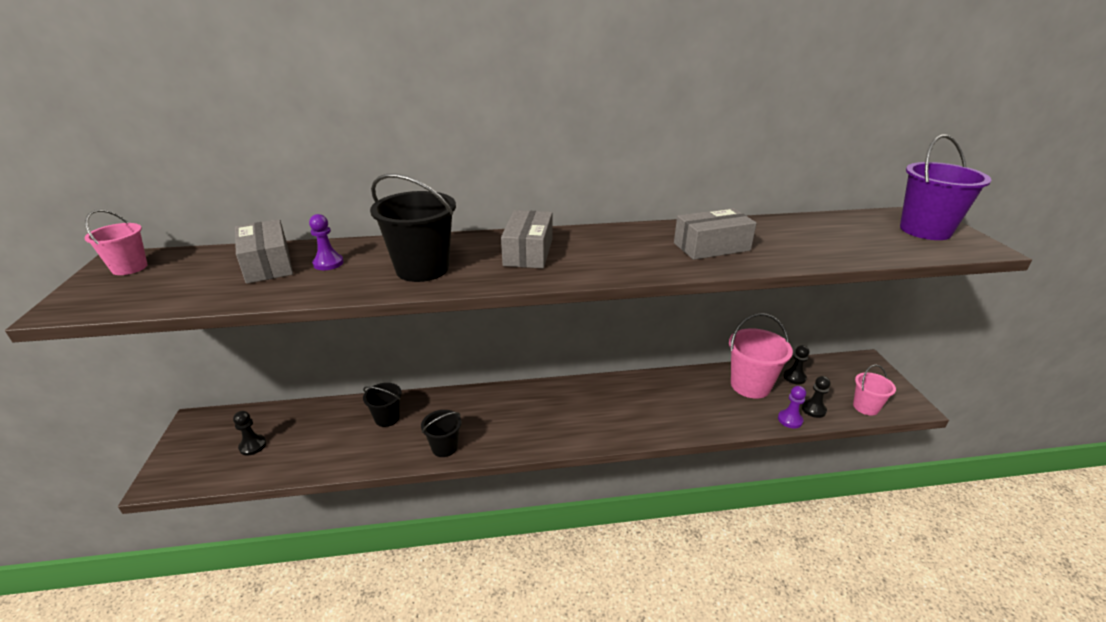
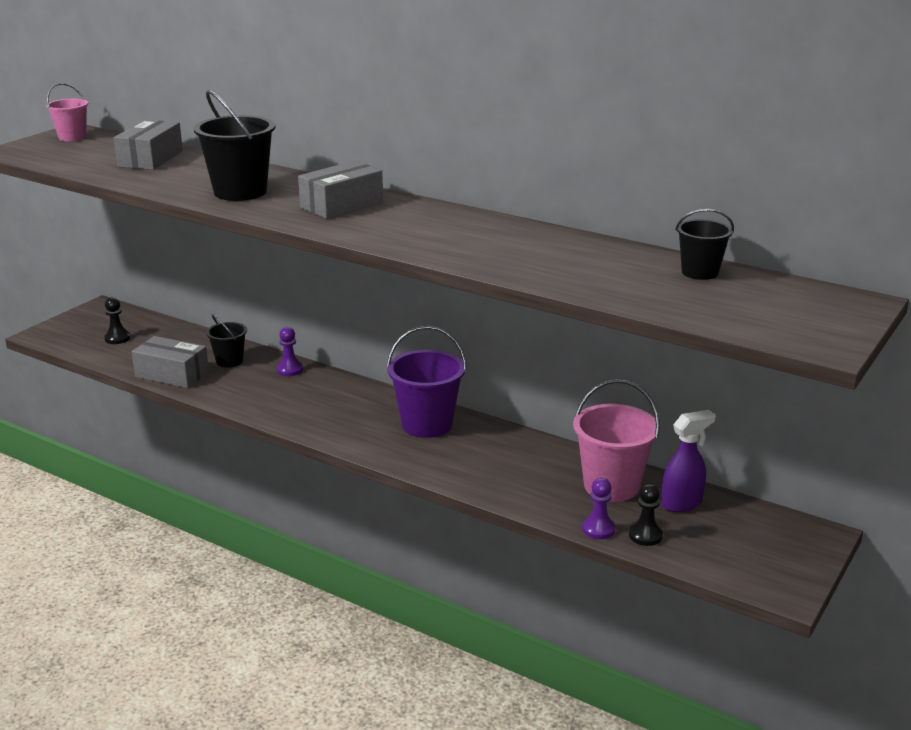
camera: 40 degrees right, 5 degrees down
(328, 263) = (187, 169): purple pawn -> purple pawn (289, 370)
(444, 447) = (243, 399): black bucket -> black bucket (700, 272)
(711, 247) = (511, 250): grey box -> grey box (172, 374)
(794, 377) = (682, 503): black pawn -> purple spray bottle
(866, 407) = (718, 564): pink bucket -> none
(925, 230) = (804, 312): purple bucket -> purple bucket (427, 424)

